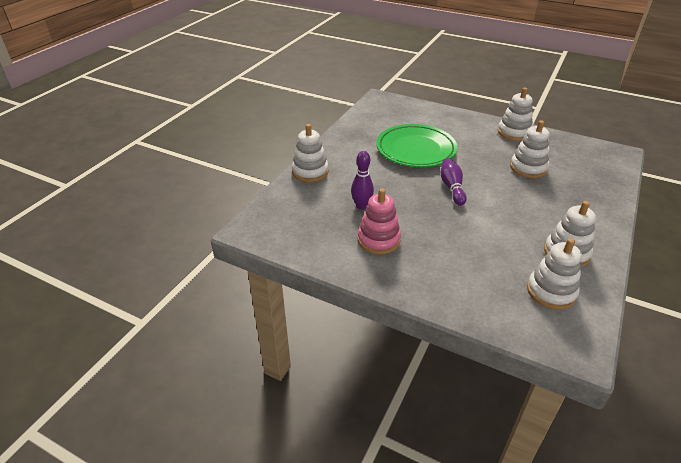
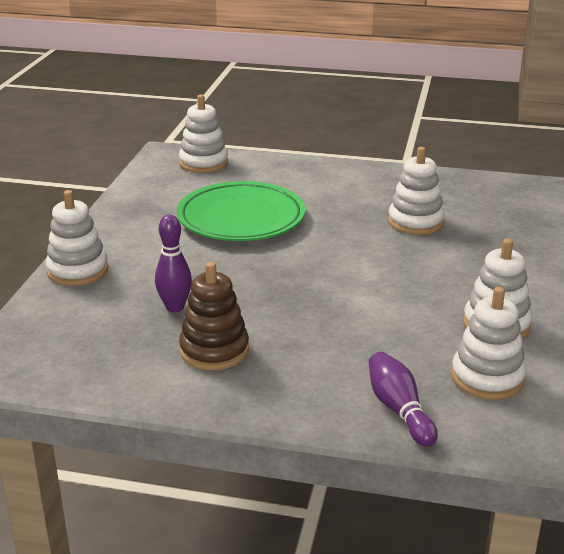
camera: 15 degrees left, 10 degrees down
(378, 240) = (214, 350): pink stacking toy -> brown stacking toy
(452, 187) = (309, 262): purple bowling pin -> purple bowling pin (399, 410)
(514, 132) = (383, 177): white stacking toy -> white stacking toy (203, 163)

